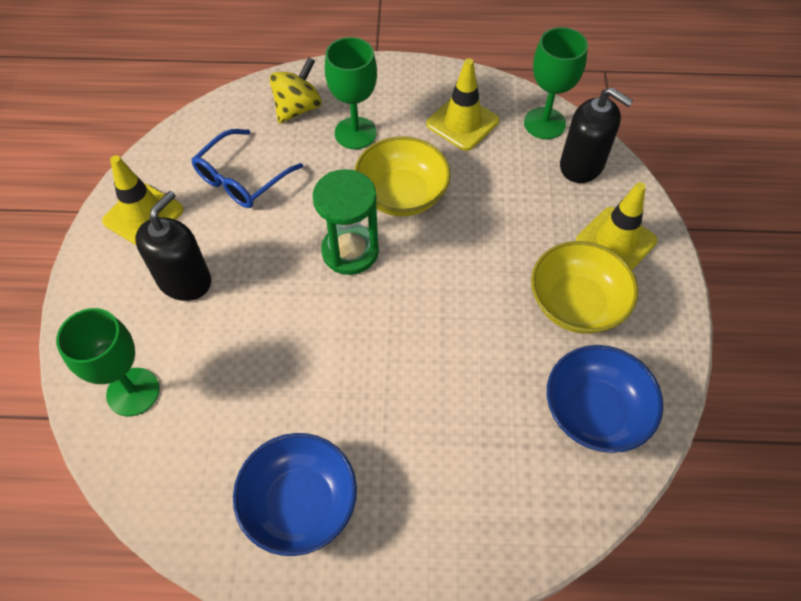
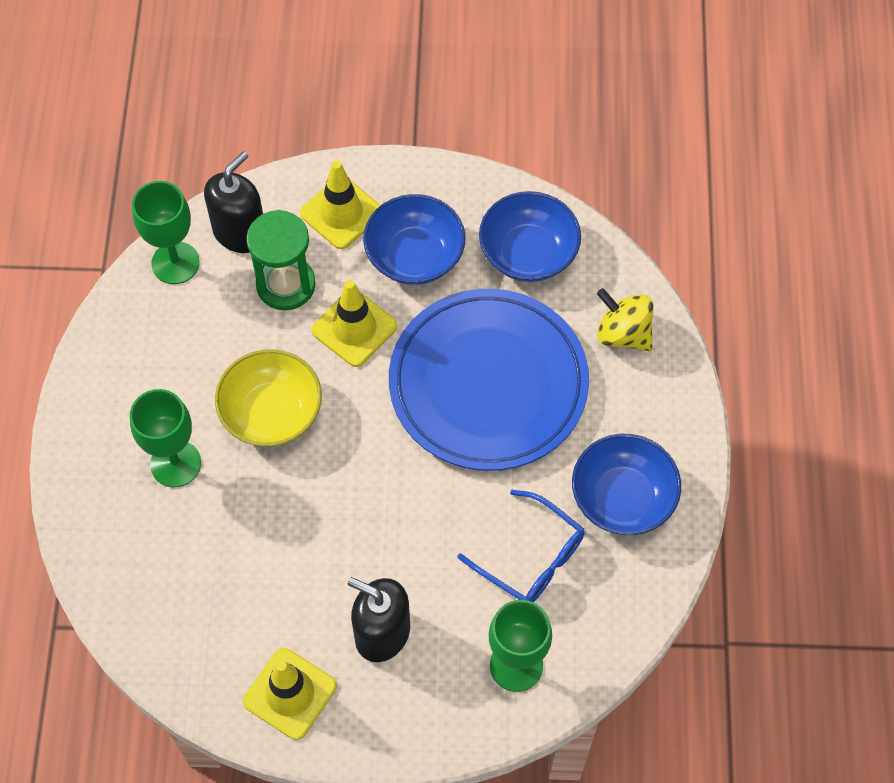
camera: 90 degrees left, 5 degrees up
(242, 178) = (239, 587): blue glasses -> blue glasses (531, 557)
(298, 108) = (129, 531): yellow spinning top -> yellow spinning top (623, 333)
(350, 251) = (347, 464): green hourglass -> green hourglass (286, 285)
(435, 370) = (488, 383): none -> blue plate
(462, 122) = (168, 347): yellow traffic cone -> yellow traffic cone (354, 328)
(576, 303) = (415, 256): yellow bowl -> blue bowl

